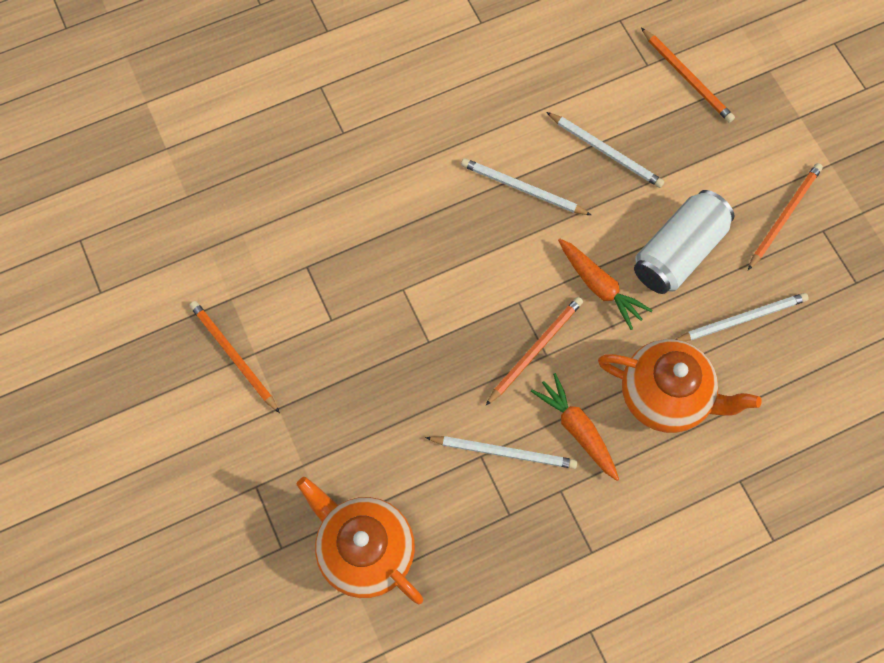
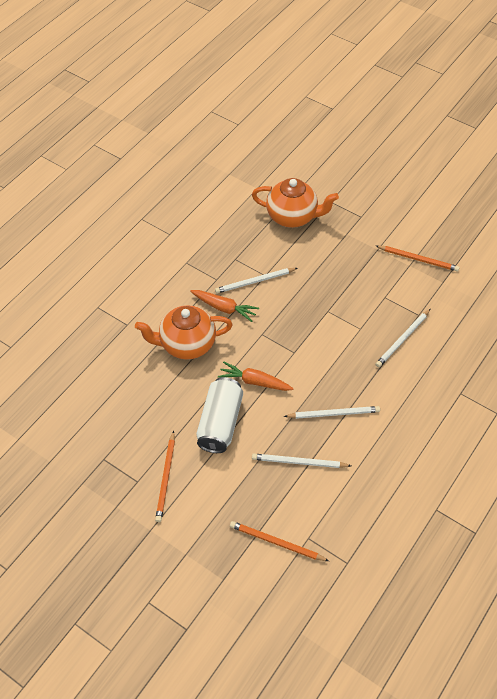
camera: 150 degrees right, 15 degrees down
(535, 350) = (269, 333): orange pencil -> none
(742, 319) = (163, 404): white pencil -> white pencil (402, 339)

